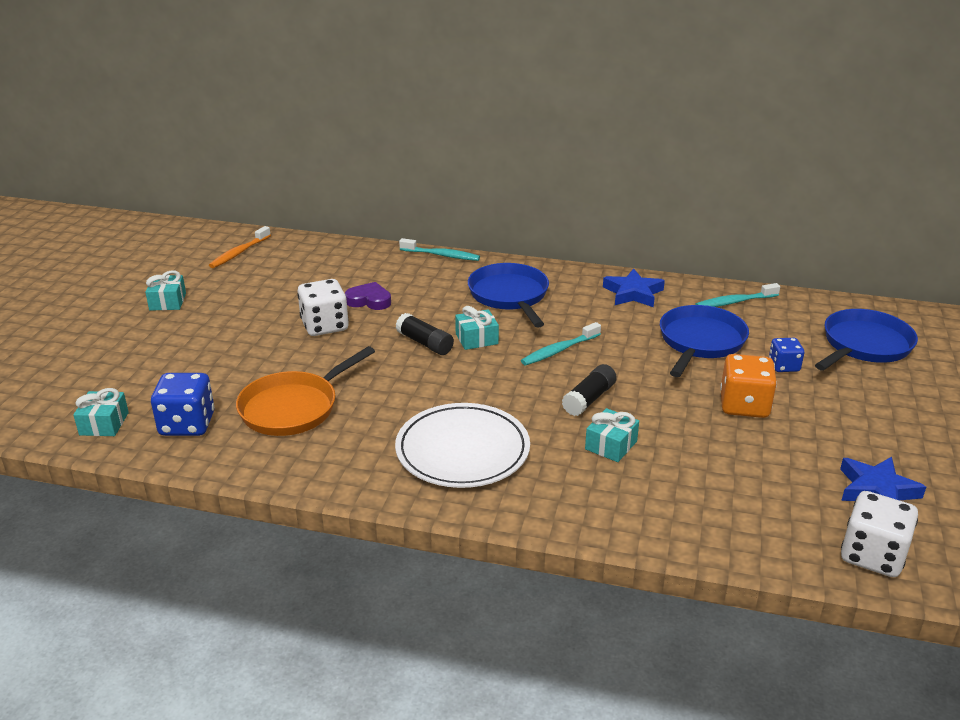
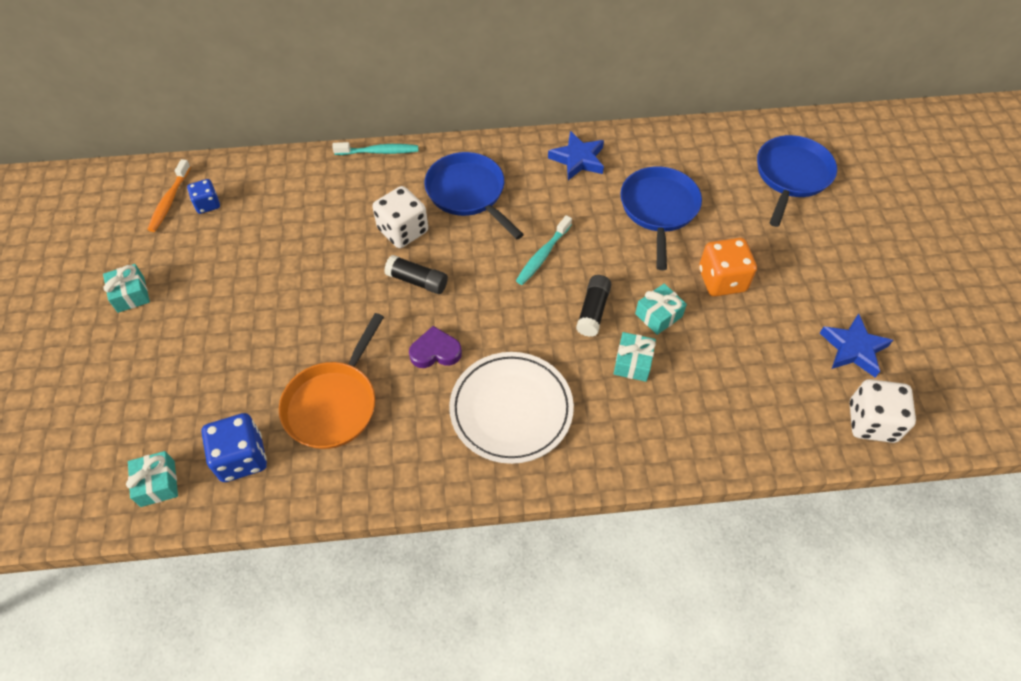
camera: 20 degrees left, 25 degrees up
(324, 326) = (310, 284): white dice -> white dice (403, 231)
(369, 300) = (337, 236): purple heart -> purple heart (435, 351)
(476, 339) = (462, 261): turquoise gift -> turquoise gift (658, 315)
(734, 302) = (669, 148): turquoise toothbrush -> none
(783, 366) = (737, 221): blue dice -> blue dice (207, 204)

